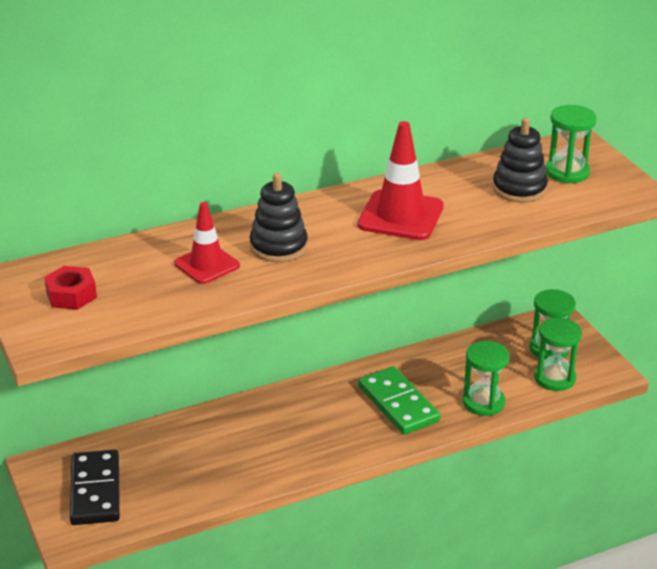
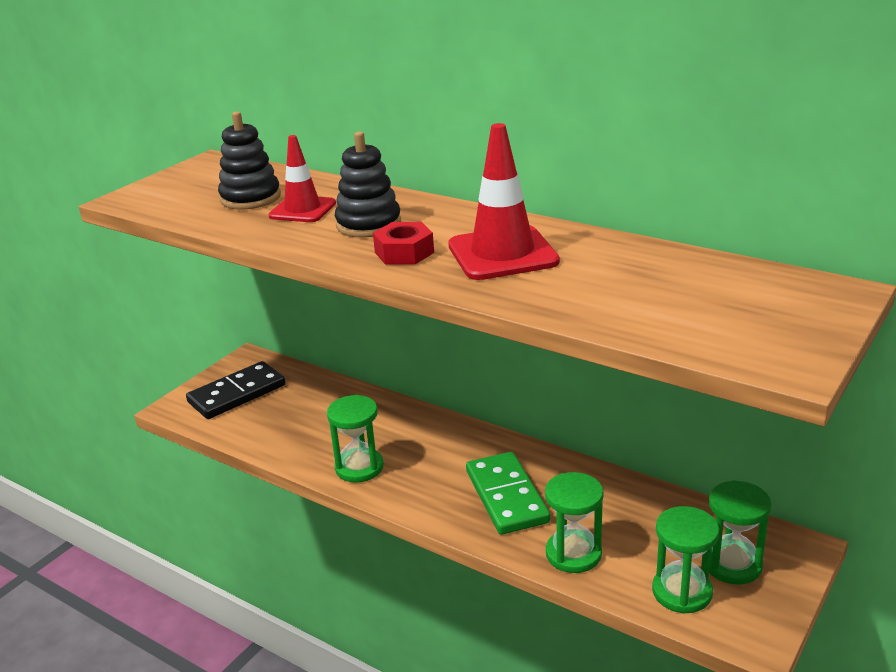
camera: 60 degrees right, 5 degrees down
(71, 295) = (203, 185): red nut -> red nut (404, 252)
(398, 404) = (507, 496): green domino -> green domino turned 45 degrees counterclockwise
(519, 189) = (662, 292): black stacking toy -> black stacking toy (250, 198)
(567, 172) = (752, 307): green hourglass -> green hourglass (359, 467)

